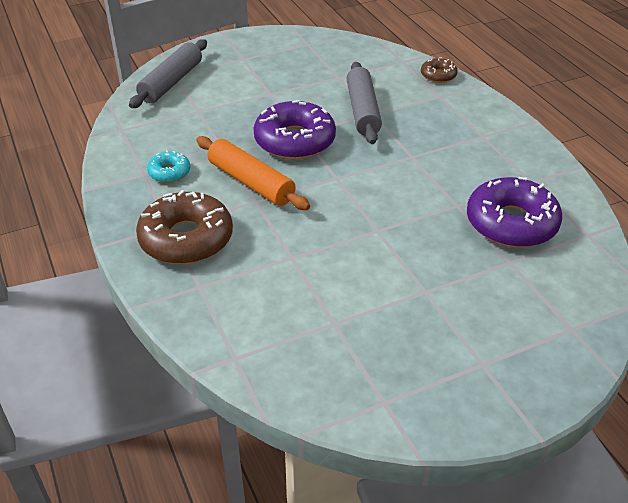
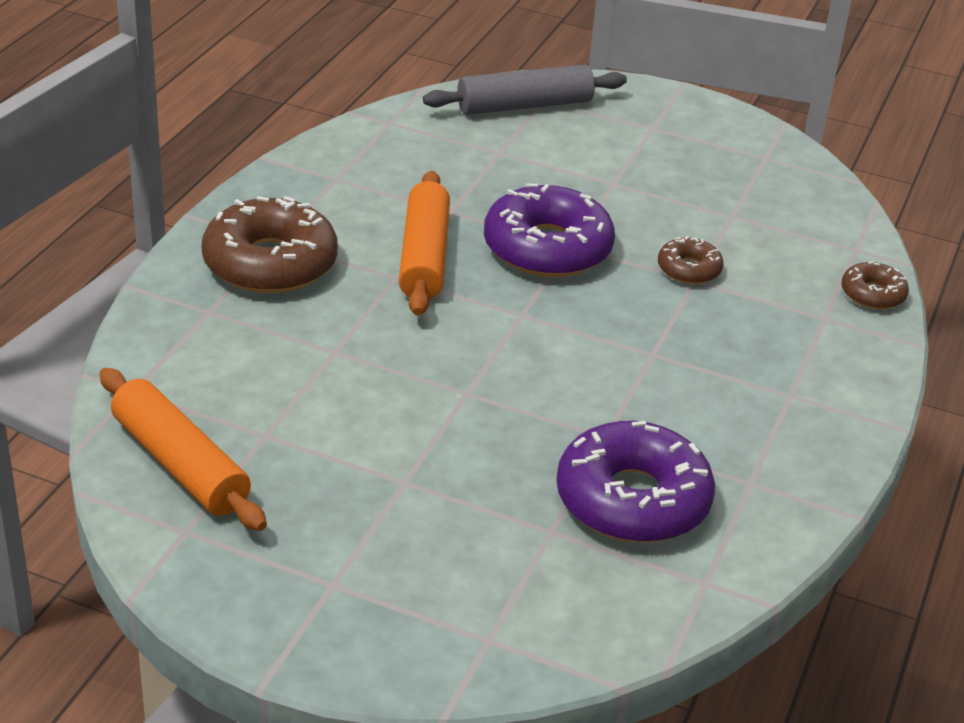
camera: 45 degrees right, 5 degrees down
(169, 172) = (362, 193): turquoise donut -> none
(324, 373) = (180, 464): none -> orange rolling pin
(362, 111) = (689, 269): grey rolling pin -> brown donut

